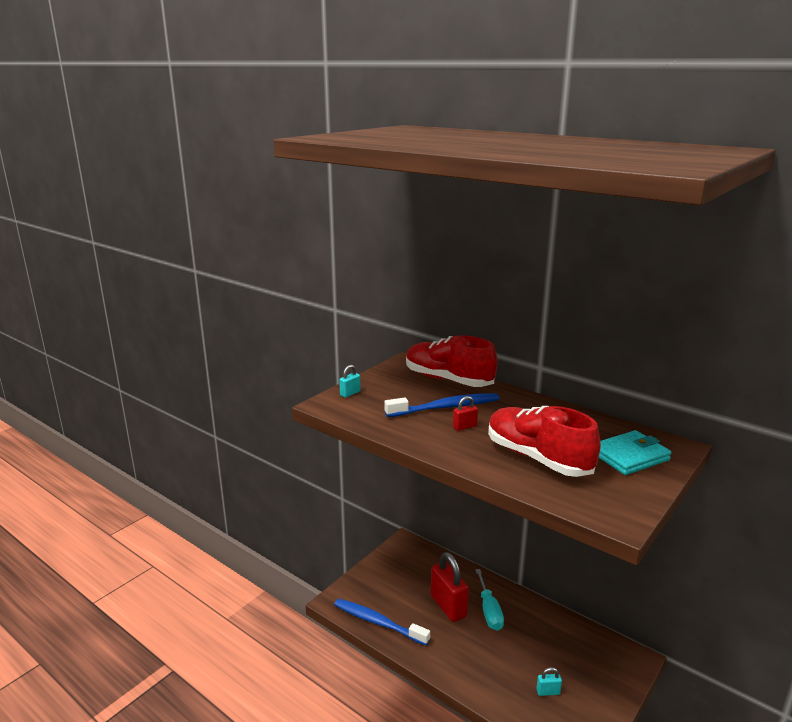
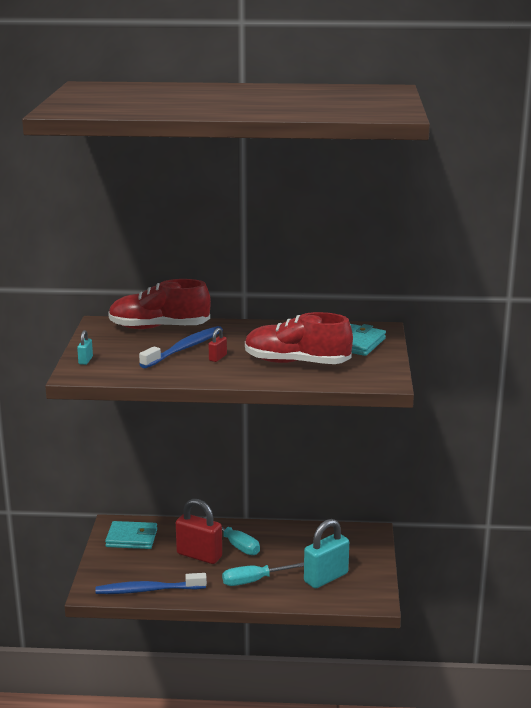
camera: 35 degrees left, 0 degrees up
(408, 562) = (132, 538): none -> turquoise wallet
(475, 659) = (254, 581): none -> turquoise screwdriver
(548, 692) = (326, 577): turquoise padlock -> turquoise padlock, size x2.26

